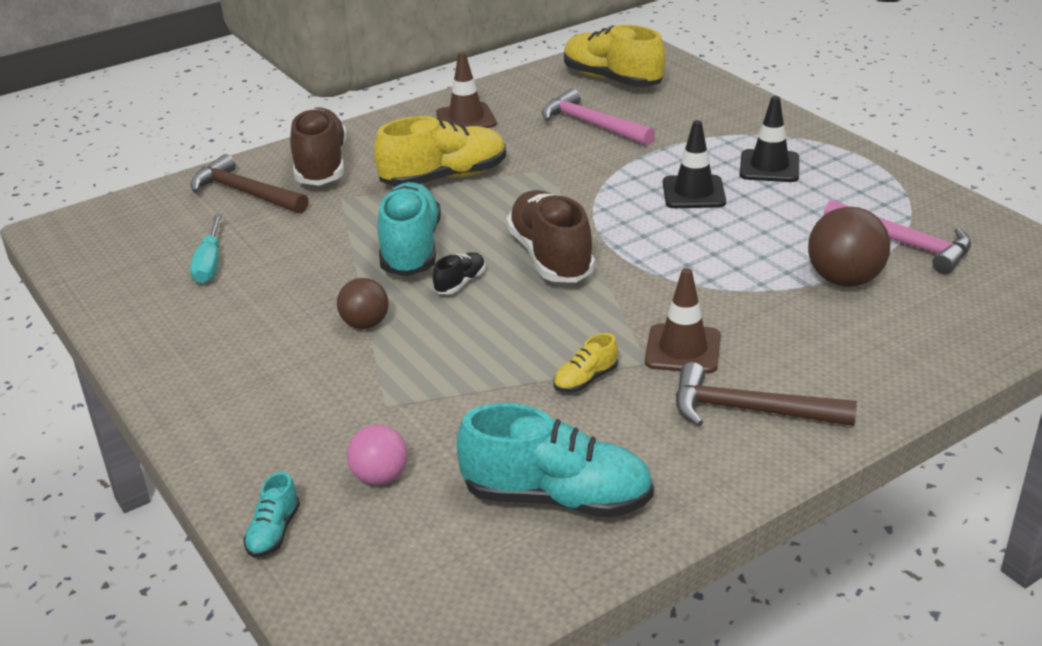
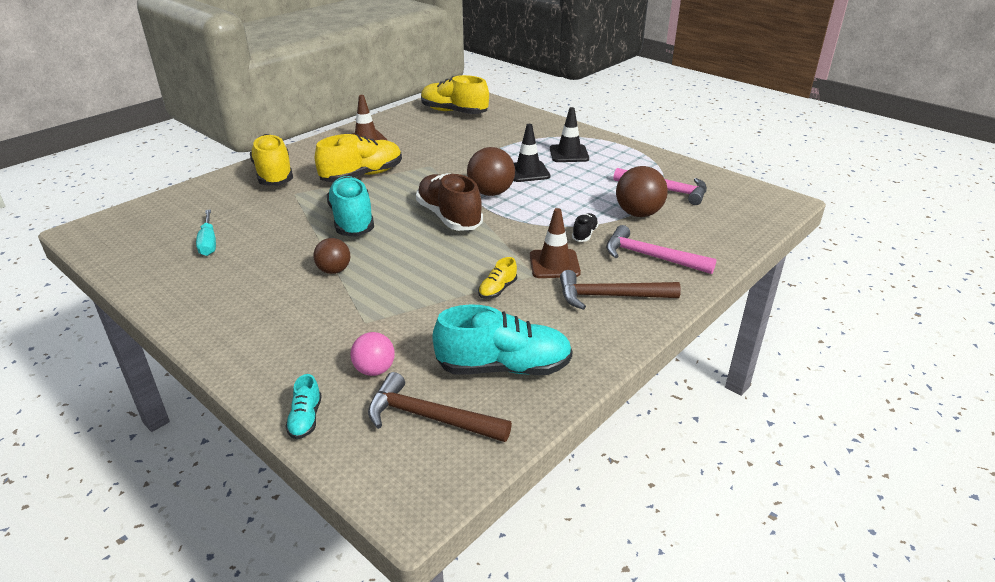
camera: 15 degrees left, 0 degrees up
(245, 193) = (223, 195): brown hammer -> brown hammer (429, 417)
(321, 166) = (274, 175): brown shoe -> yellow shoe
(460, 283) = (393, 238): black shoe -> black shoe (584, 234)
(592, 124) = (450, 138): pink hammer -> pink hammer (651, 256)
(625, 223) = (491, 193): none -> brown ball

